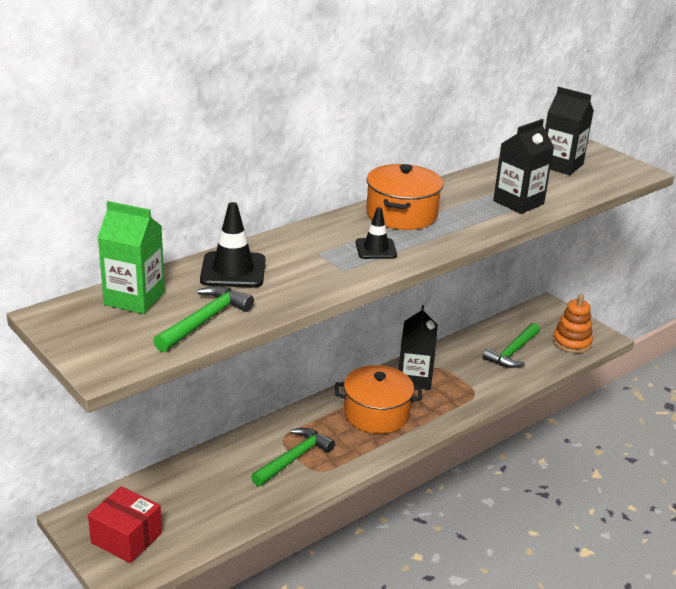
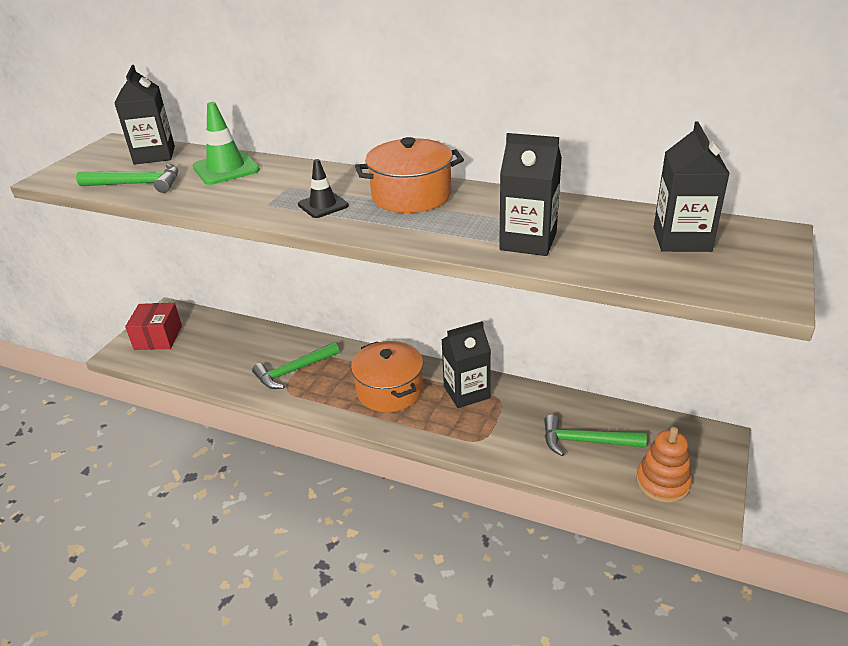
camera: 65 degrees right, 5 degrees up
(134, 298) = (154, 155): green carton -> black carton
(233, 270) = (226, 168): black traffic cone -> green traffic cone
(294, 458) = (293, 371): green hammer -> green hammer turned 135 degrees clockwise

